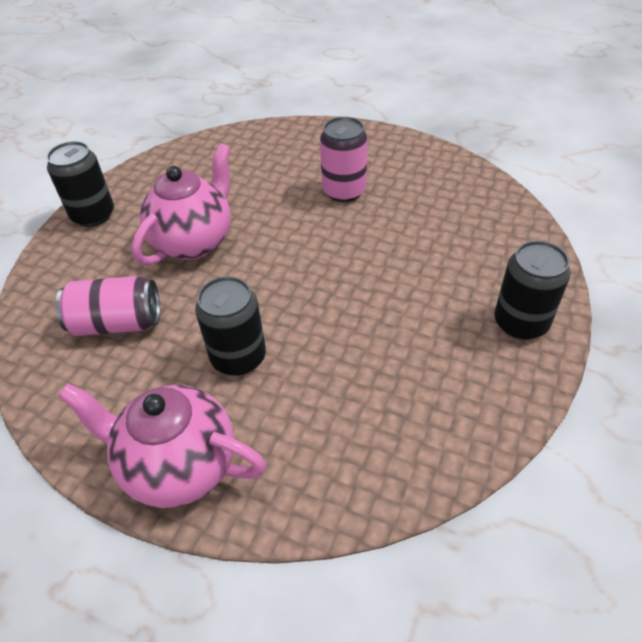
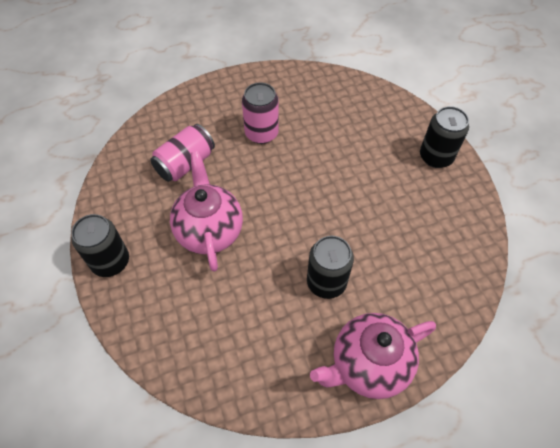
camera: 45 degrees left, 10 degrees up
(117, 323) = (230, 319): pink can -> pink can (185, 164)

